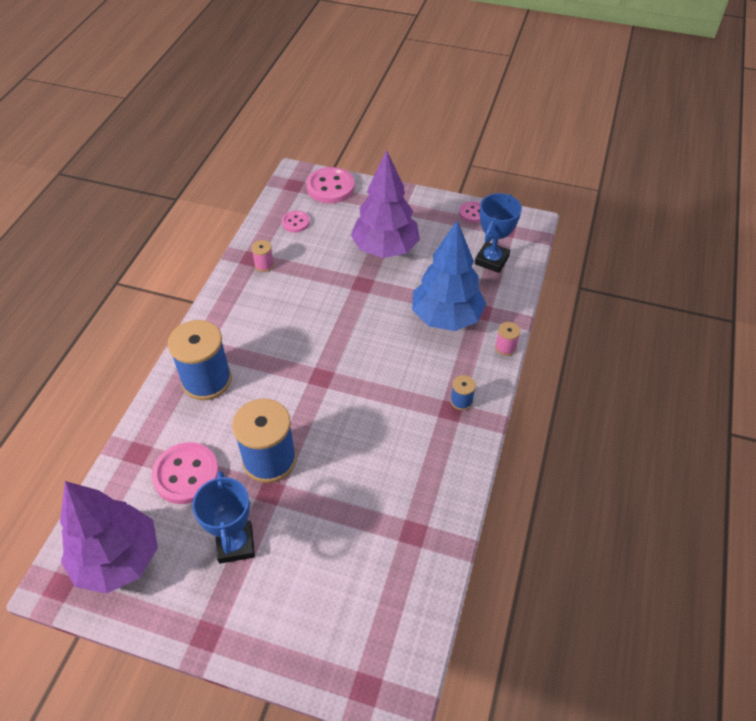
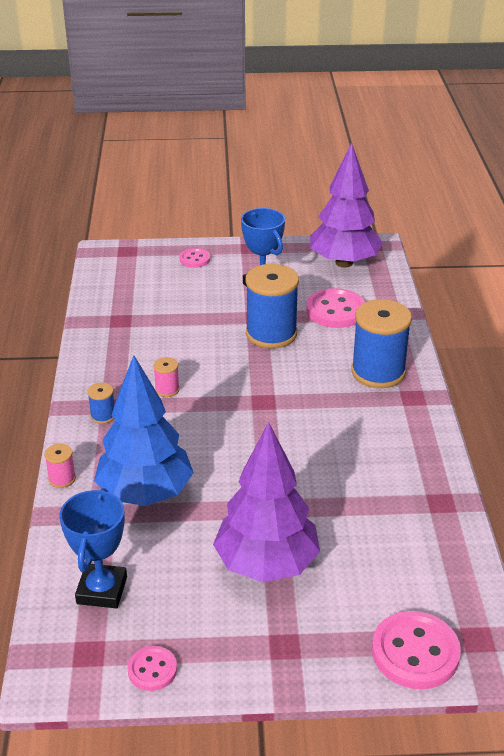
camera: 160 degrees right, 15 degrees down
(264, 265) = (416, 498): pink spool -> pink spool (167, 389)
(295, 222) = (423, 571): pink button -> pink button (195, 259)

